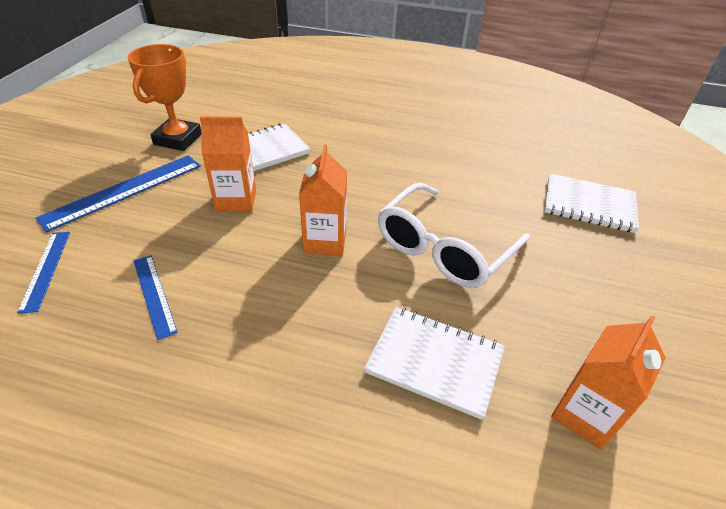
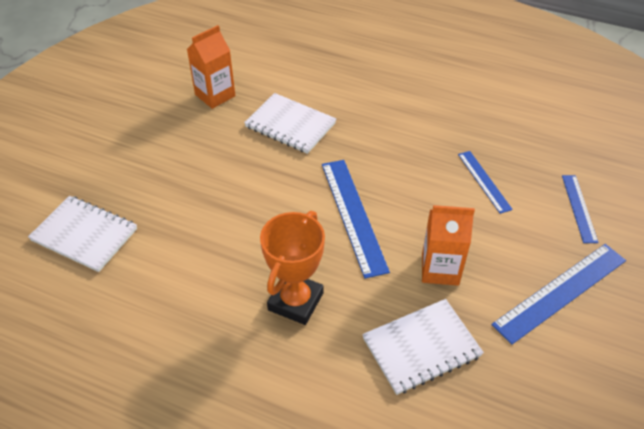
camera: 170 degrees left, 5 degrees up
(178, 139) = (537, 382): orange trophy -> orange trophy (295, 301)
(325, 241) = (353, 215): orange carton -> blue ruler
(444, 249) = (251, 200): white glasses -> none

